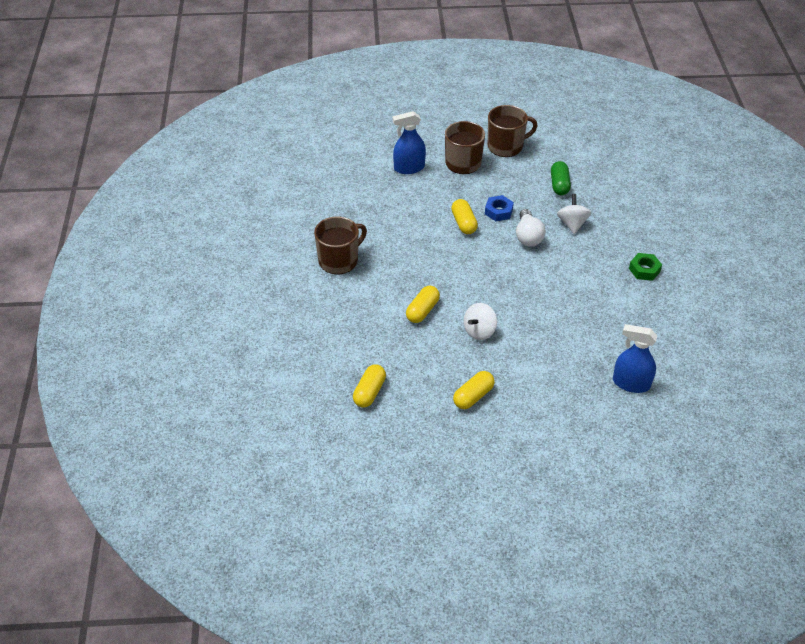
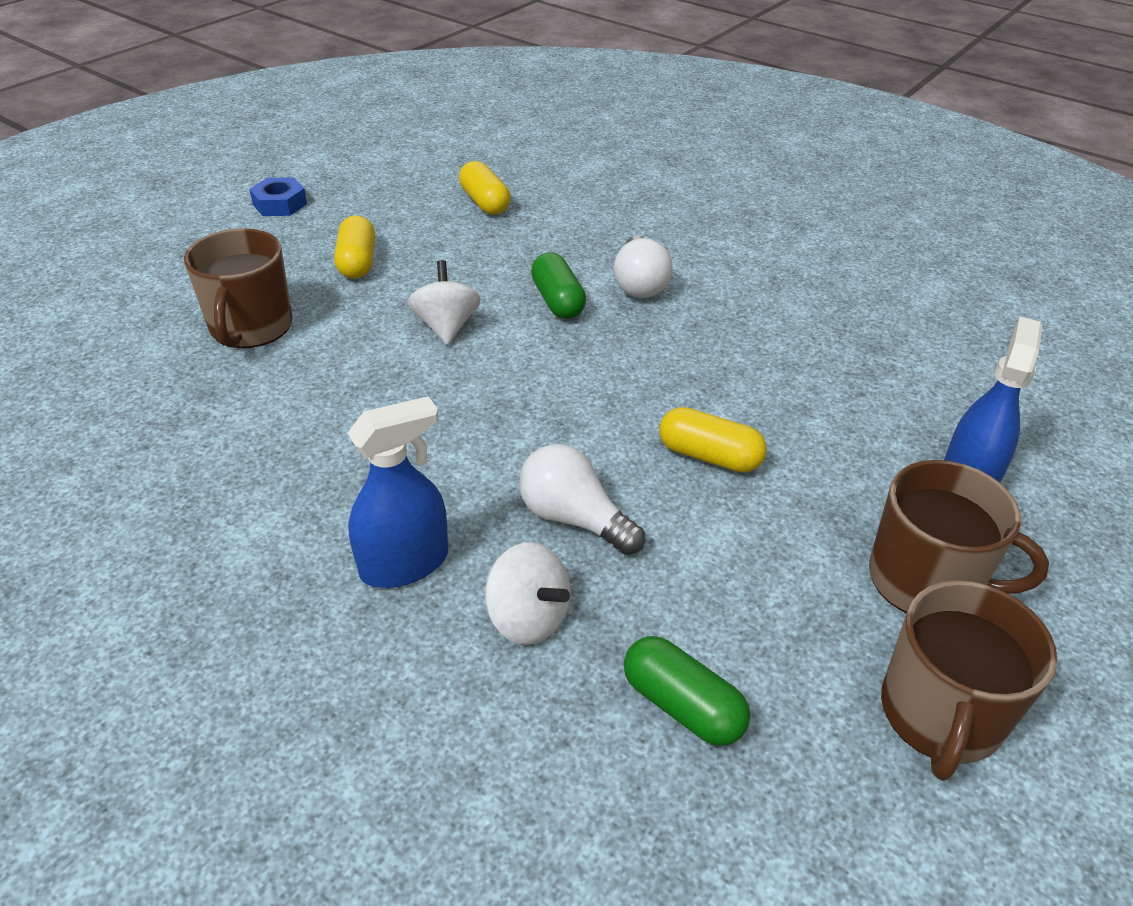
camera: 130 degrees right, 5 degrees down
(339, 260) = (759, 284): brown mug -> brown mug (251, 327)
(380, 294) = (639, 284): none -> white light bulb
(422, 311) = (558, 301): yellow capsule -> green capsule
(498, 211) = (694, 526): blue nut -> blue nut (280, 204)
(631, 383) = (128, 403): blue spray bottle -> blue spray bottle (404, 563)
(644, 270) = (262, 627): green nut -> none

